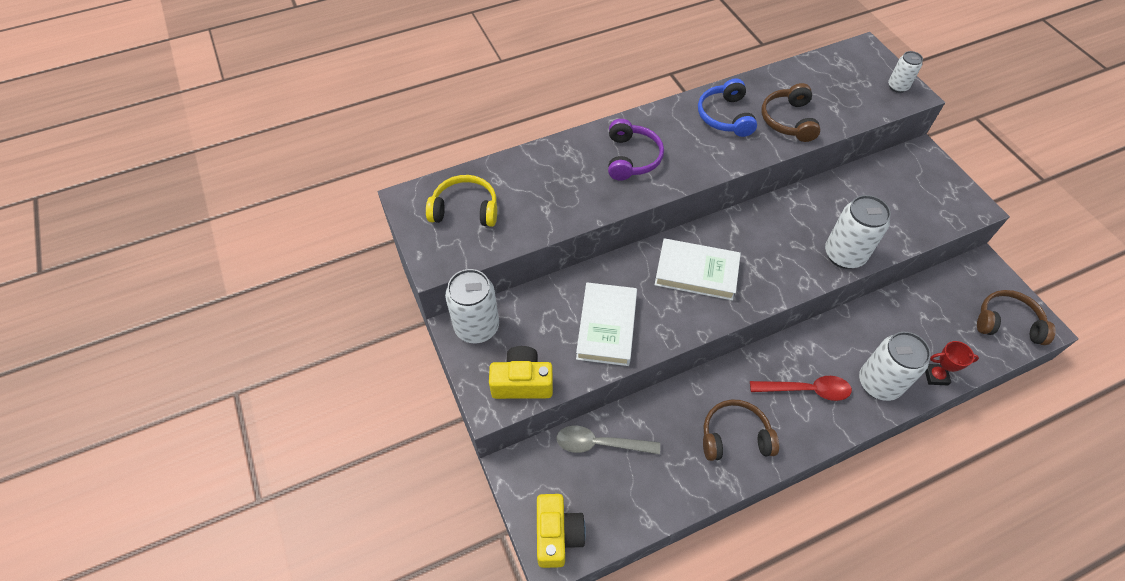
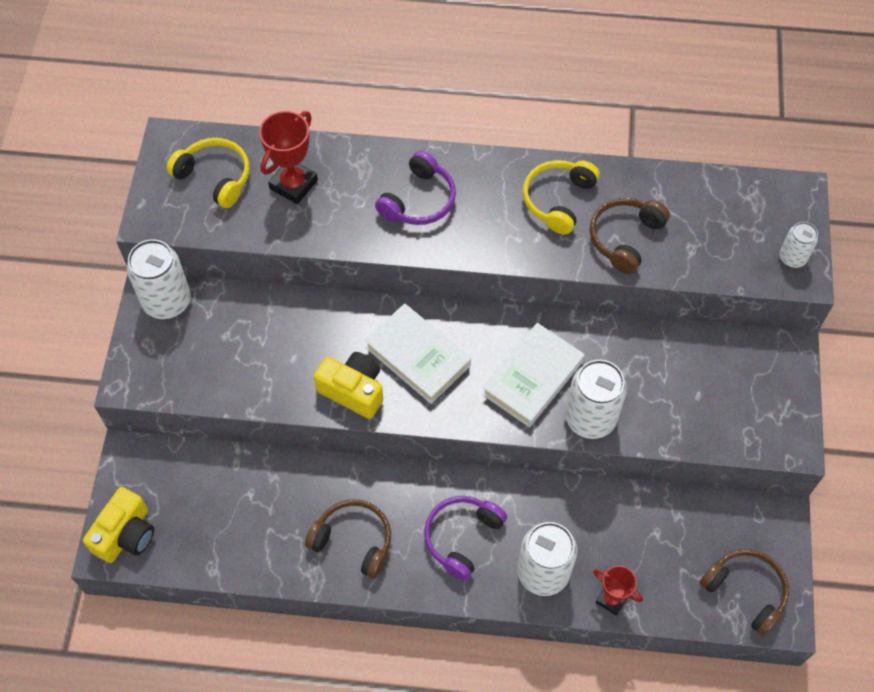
camera: 30 degrees right, 5 degrees up
(522, 382) = (170, 376): yellow camera -> yellow camera (353, 391)
(531, 188) = (293, 184): none -> red trophy
(600, 444) = (221, 476): grey spoon -> none
(606, 327) = (286, 365): white book -> white book (532, 378)
(725, 116) = (558, 200): blue headphones -> yellow headphones
(806, 390) = (462, 537): red spoon -> purple headphones

